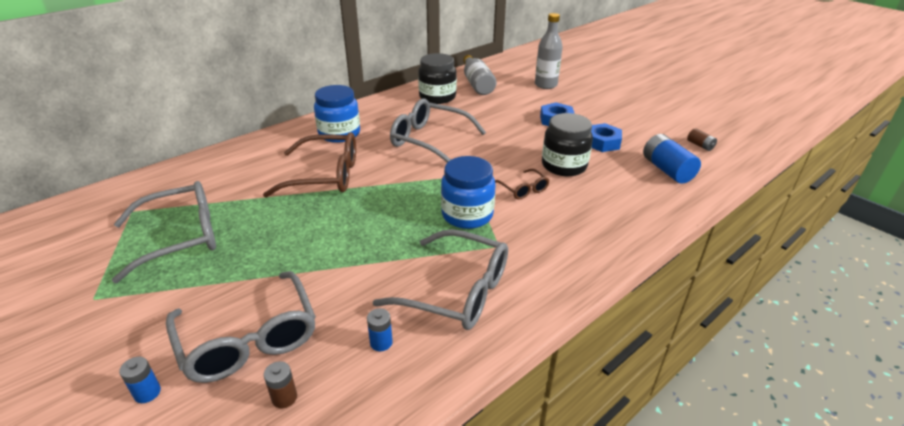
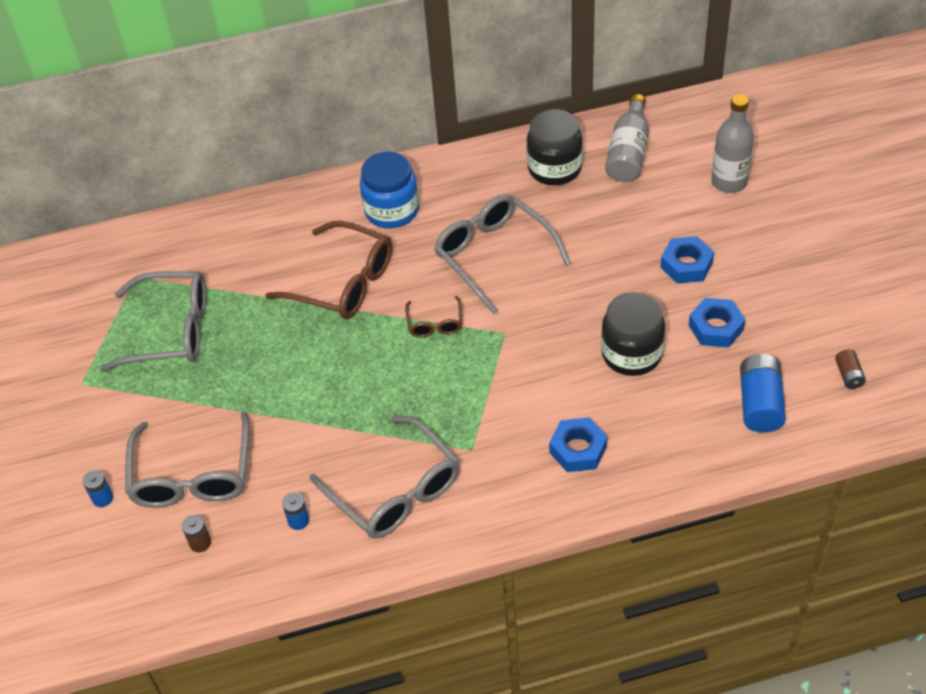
camera: 30 degrees right, 15 degrees up
(467, 215) = (465, 395): blue jar -> none
(523, 189) = (554, 377): brown glasses -> brown glasses (435, 324)
(577, 224) = (578, 449): none -> blue nut

